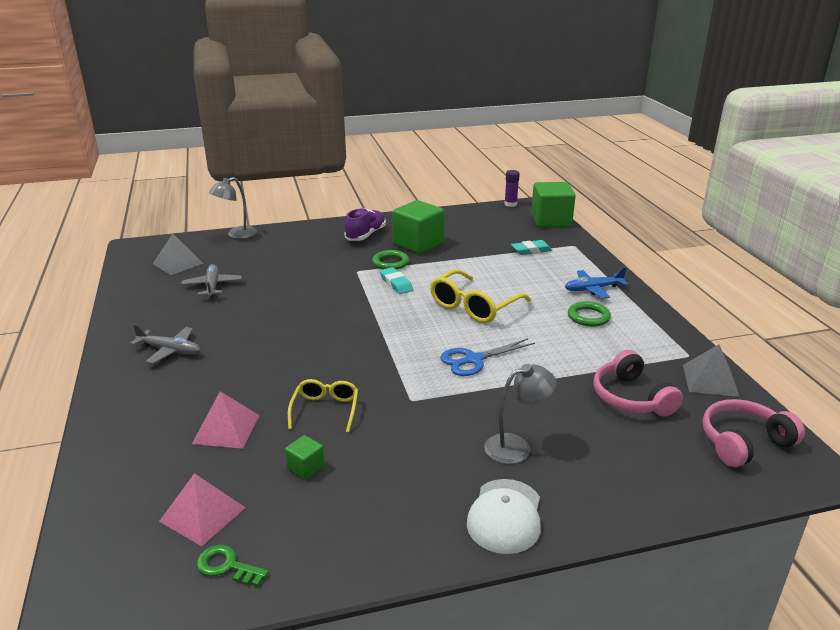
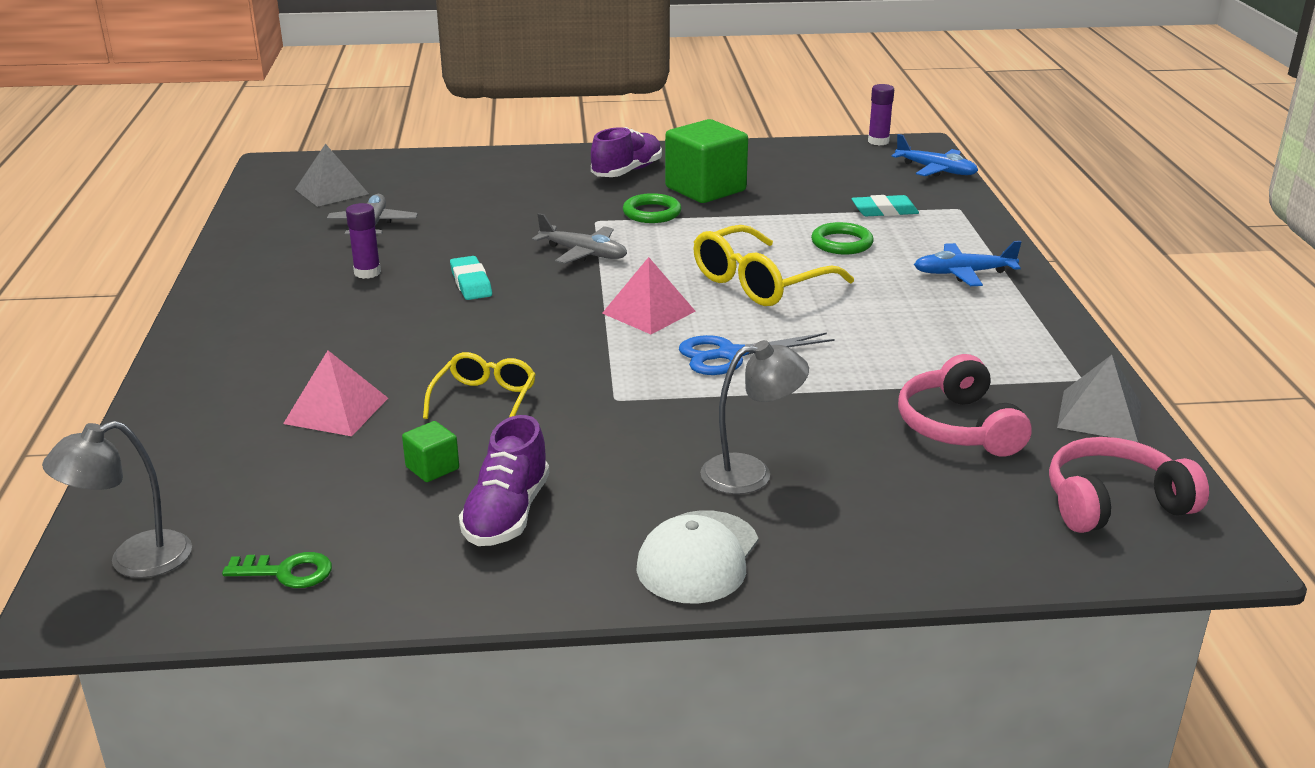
camera: 10 degrees right, 0 degrees up
(169, 350) = (287, 305): grey plane -> grey plane (583, 253)
(202, 514) = (273, 509): pink pyramid -> pink pyramid (648, 312)
(218, 321) = (367, 272): none -> purple glue stick
(227, 566) = (287, 572): green key -> green key turned 150 degrees clockwise
(236, 235) = (429, 158): grey lamp -> grey lamp (134, 560)
(367, 498) = (507, 514): none -> purple shoe
(396, 283) = (649, 242): turquoise eraser -> turquoise eraser (471, 283)
(551, 221) = (936, 170): green cube -> blue plane
(588, 317) = (938, 311): green ring -> green ring (842, 243)

